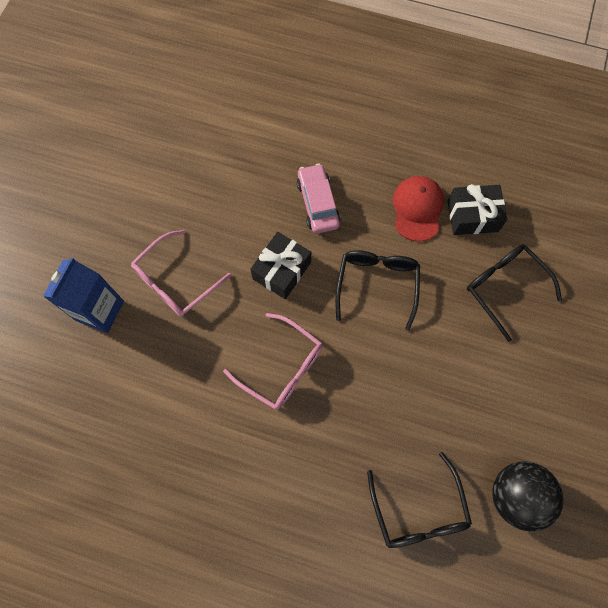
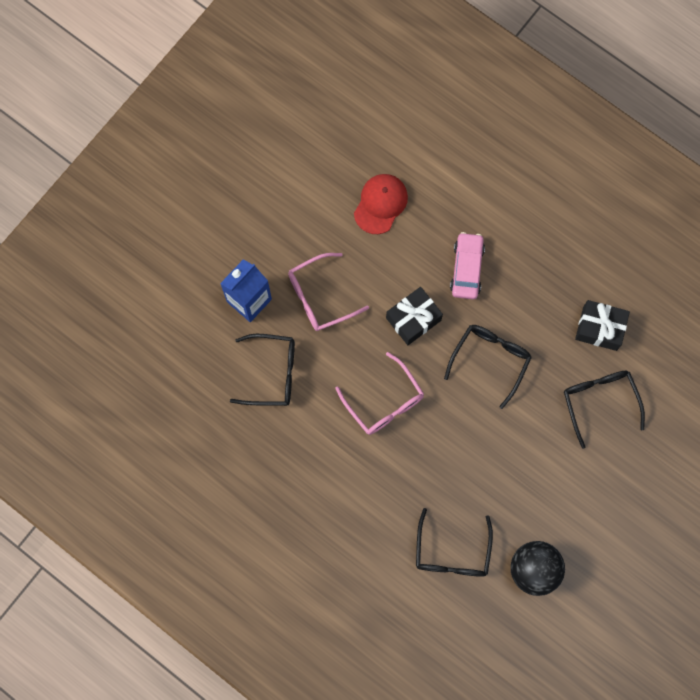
camera: 20 degrees right, 5 degrees up
(148, 380) = (272, 373): none -> black glasses
(417, 209) = (553, 305): red cap -> red cap (380, 204)

